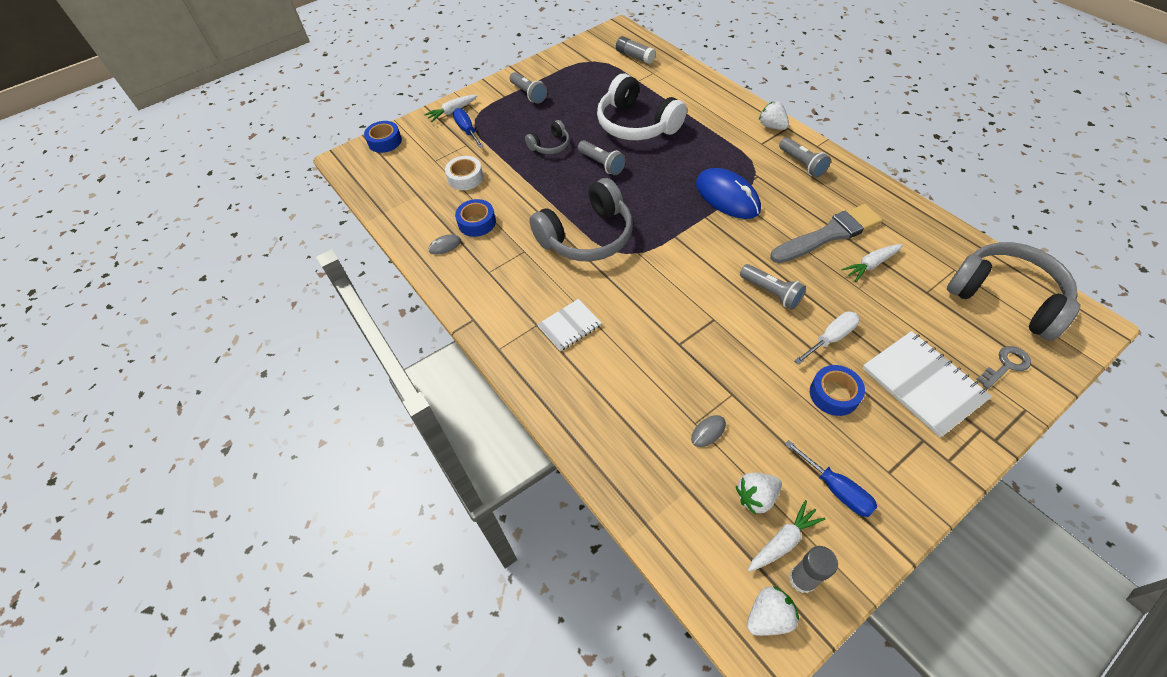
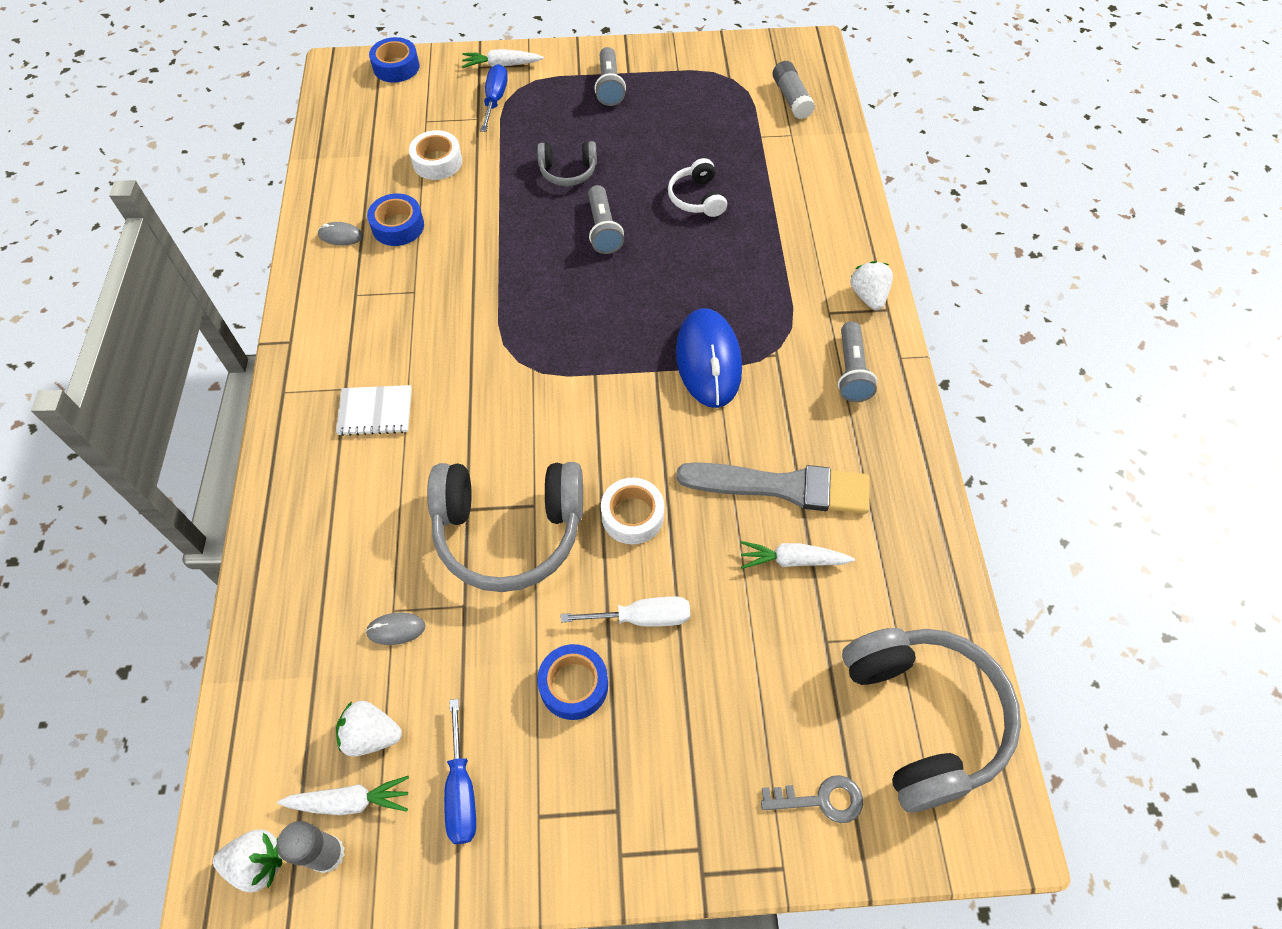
camera: 30 degrees right, 5 degrees up
(587, 236) = (496, 314): grey headphones -> grey headphones (509, 531)
(636, 124) = (697, 198): white headphones -> white headphones, size x0.50
(771, 292) = (632, 515): grey flashlight -> white tape
(923, 384) = (690, 748): white notebook -> none

